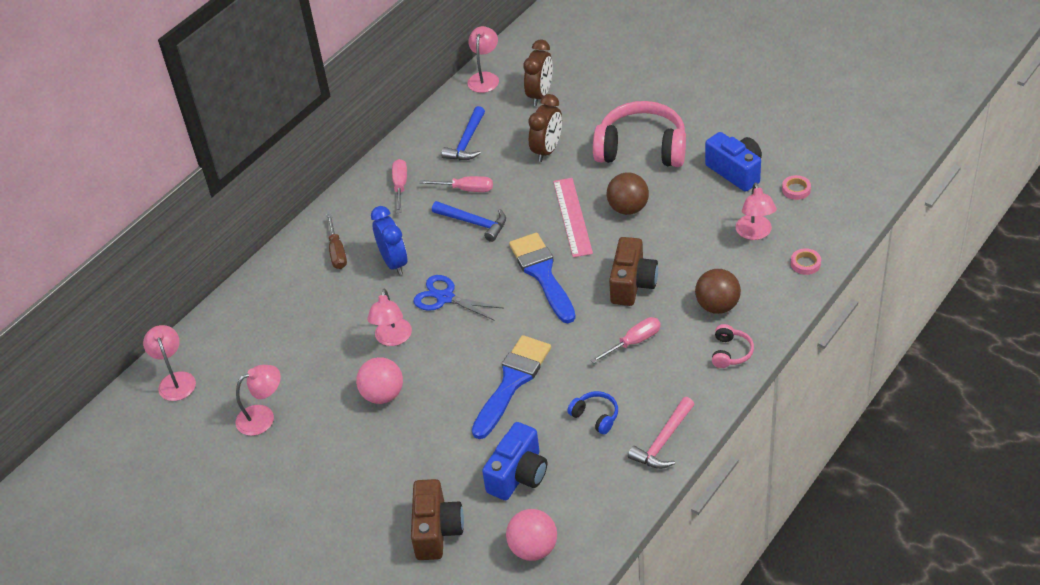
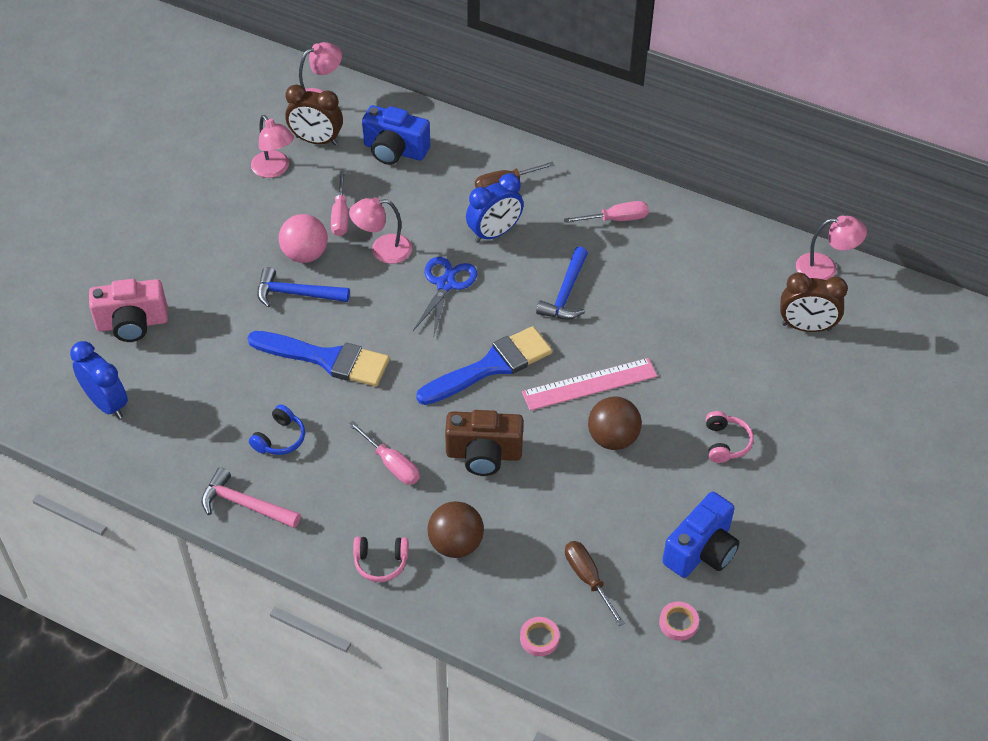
camera: 75 degrees right, 5 degrees up
(437, 531) = (132, 324): brown camera -> pink camera
(466, 189) = (620, 279): pink screwdriver -> pink screwdriver (340, 216)
(467, 142) = (702, 267): blue hammer -> blue hammer (296, 294)
(518, 475) = (200, 380): blue camera -> blue camera (395, 150)
(533, 548) = (107, 404): pink ball -> blue clock
(547, 150) = (703, 346): brown clock -> brown clock (316, 141)
(641, 149) = (725, 443): pink headphones -> pink headphones, size x0.44
(755, 233) = (587, 578): pink lamp -> brown screwdriver

